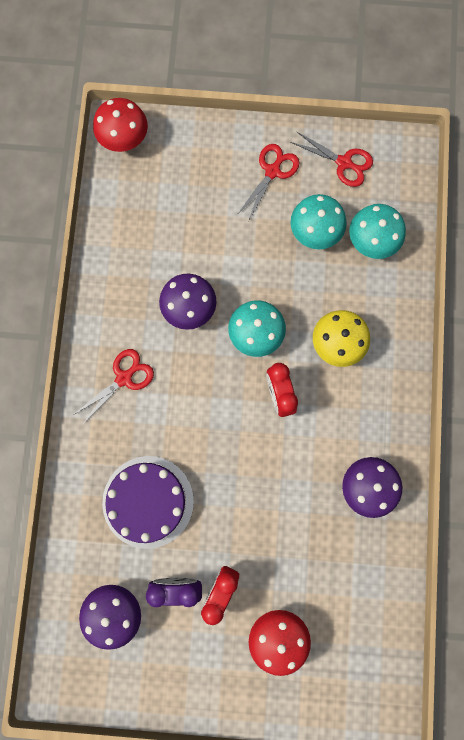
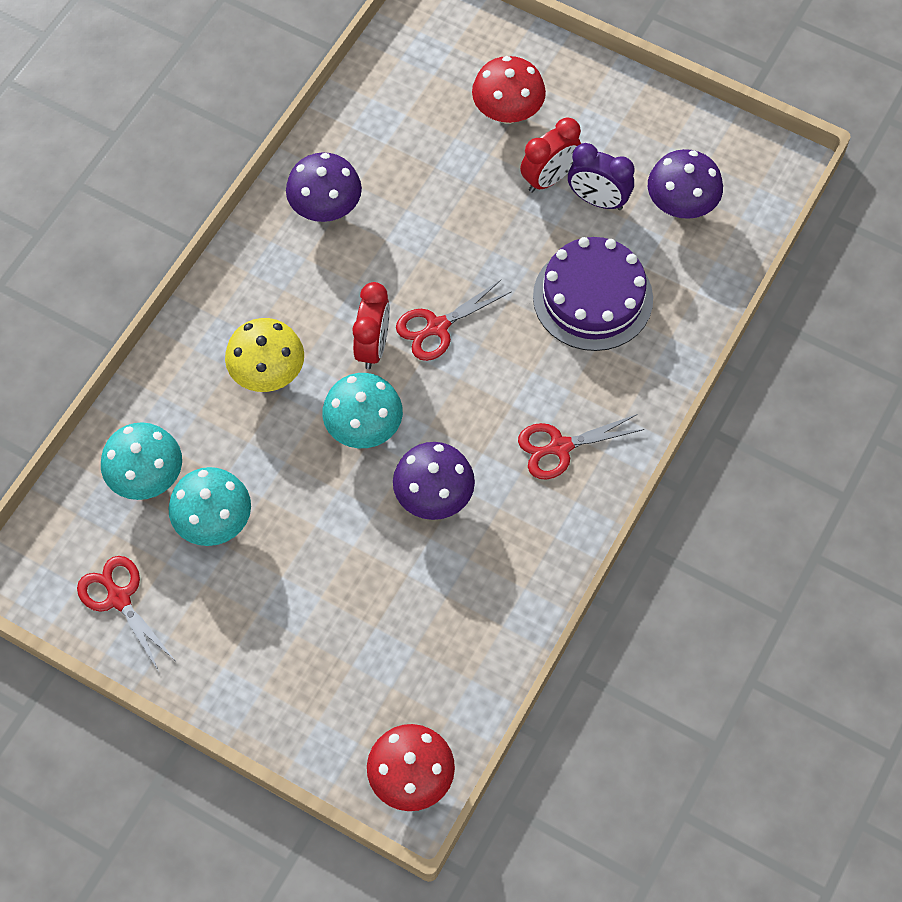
camera: 155 degrees left, 15 degrees down
(272, 171) = (224, 630): red scissors -> red scissors (437, 327)

